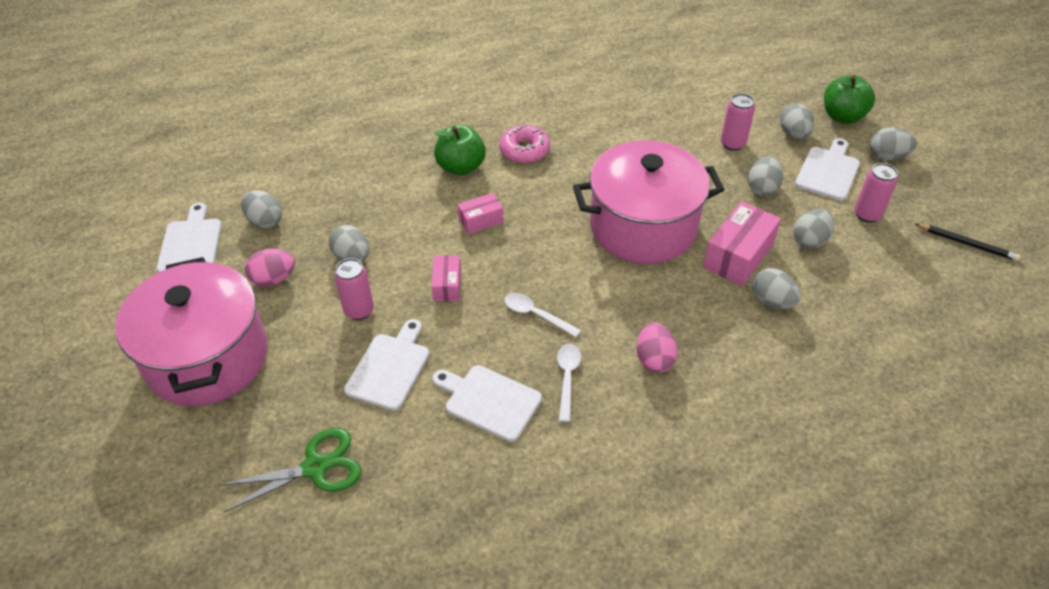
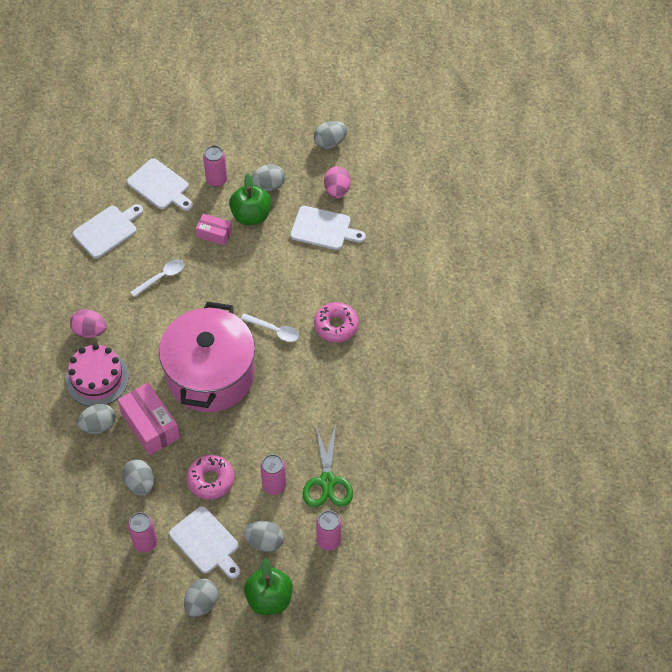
camera: 110 degrees right, 10 degrees up
(191, 243) = (326, 99): white cutting board -> white cutting board (323, 229)
(208, 358) = (217, 97): pink pot -> none
(273, 279) = (269, 139): pink egg -> pink egg (337, 190)
(315, 467) = (108, 137): green scissors -> green scissors (327, 481)
(461, 167) = (335, 276): green apple -> green apple (251, 215)
(481, 221) = (268, 272): pink box -> none
(567, 378) = (101, 277): white spoon -> white spoon (274, 330)
(713, 326) = (97, 378): none -> pink cake
(758, 96) = (328, 540): none -> pink can
(762, 188) = (211, 480): grey egg -> pink donut
(967, 244) = (79, 598): black pencil -> none

